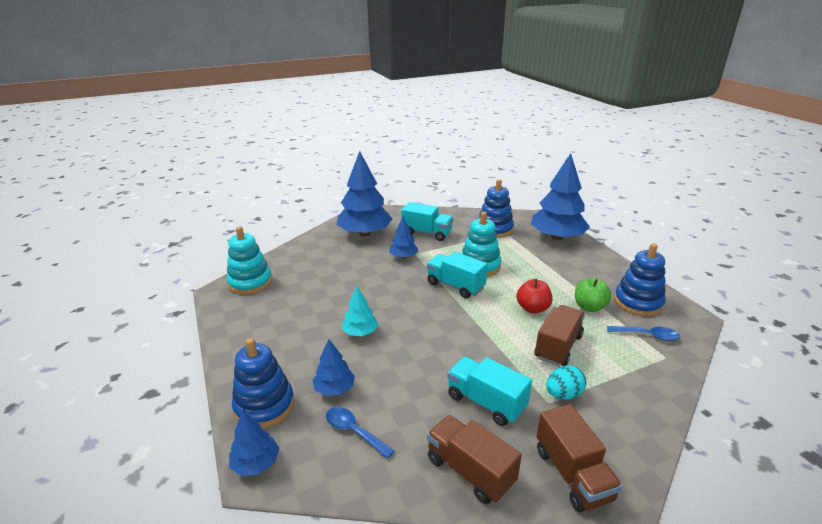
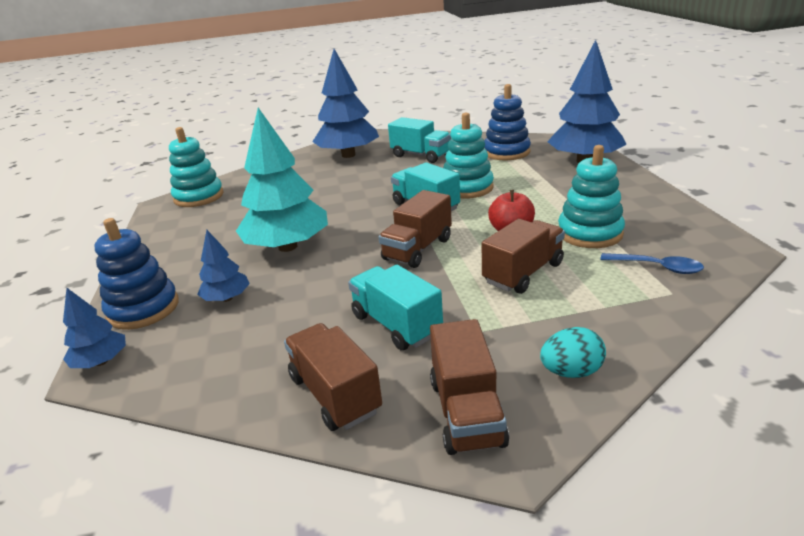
camera: 15 degrees right, 0 degrees up
(354, 431) = (223, 341): blue spoon -> none
(360, 332) = (288, 246): turquoise tree -> turquoise tree, size x2.05
(403, 256) = (380, 177): blue tree -> none
(469, 329) = (417, 249): none -> brown truck
(563, 394) = (502, 324): turquoise egg -> turquoise egg (571, 372)
(589, 307) = (589, 233): green apple -> turquoise stacking toy
(638, 302) = (662, 231): blue stacking toy -> none

